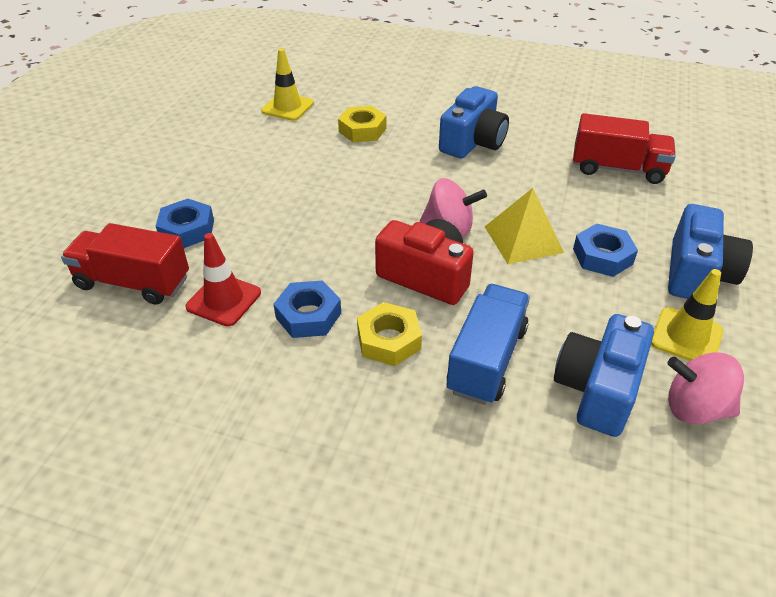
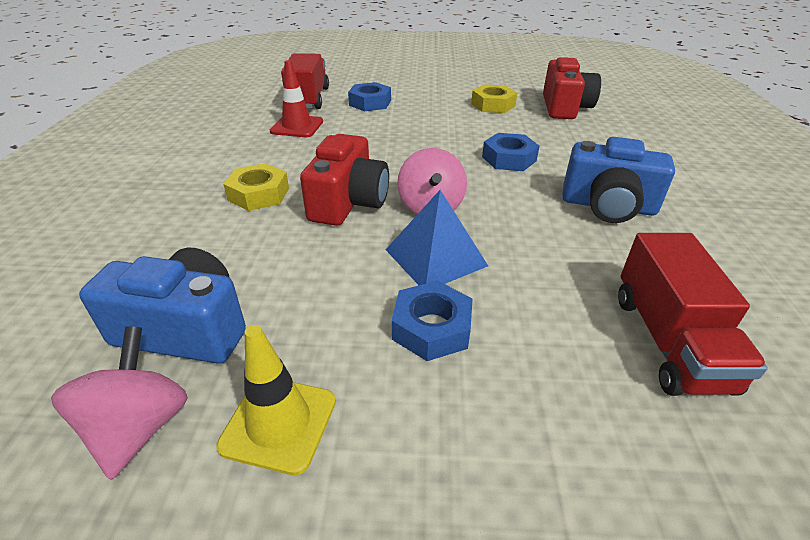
camera: 75 degrees right, 5 degrees down
(287, 107) = (565, 107): yellow traffic cone -> red camera
(308, 315) = (285, 157): blue nut -> blue nut (509, 159)
(362, 130) = (563, 143): yellow nut -> yellow nut (493, 105)
(486, 360) = (234, 247): blue truck -> none
(523, 239) = (435, 257): yellow pyramid -> blue pyramid
(697, 273) = (434, 446): blue camera -> none

